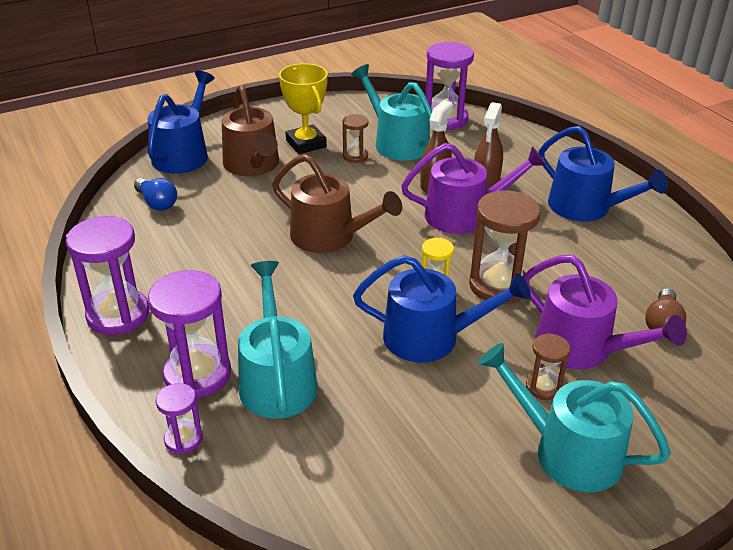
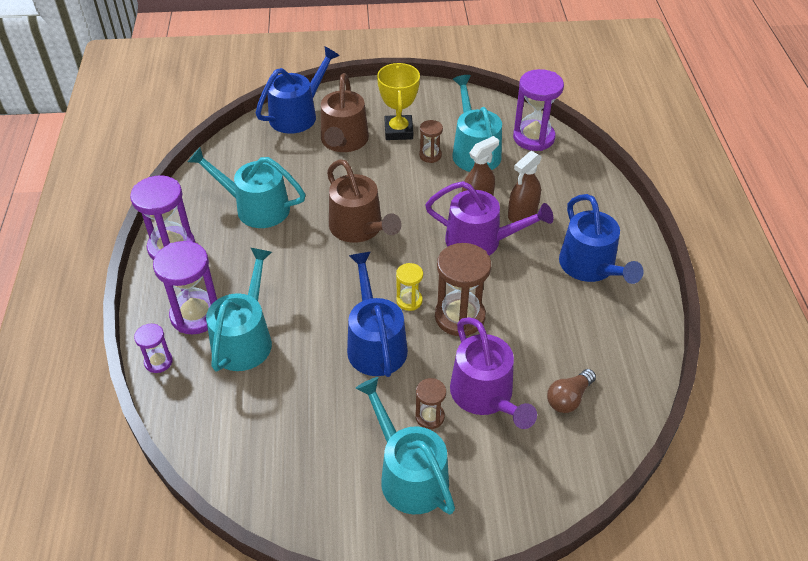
camera: 25 degrees right, 10 degrees up
(157, 203) = (252, 156): blue light bulb -> none
(196, 248) = (256, 207): none -> turquoise watering can
(430, 337) = (375, 344): blue watering can -> blue watering can turned 135 degrees counterclockwise

